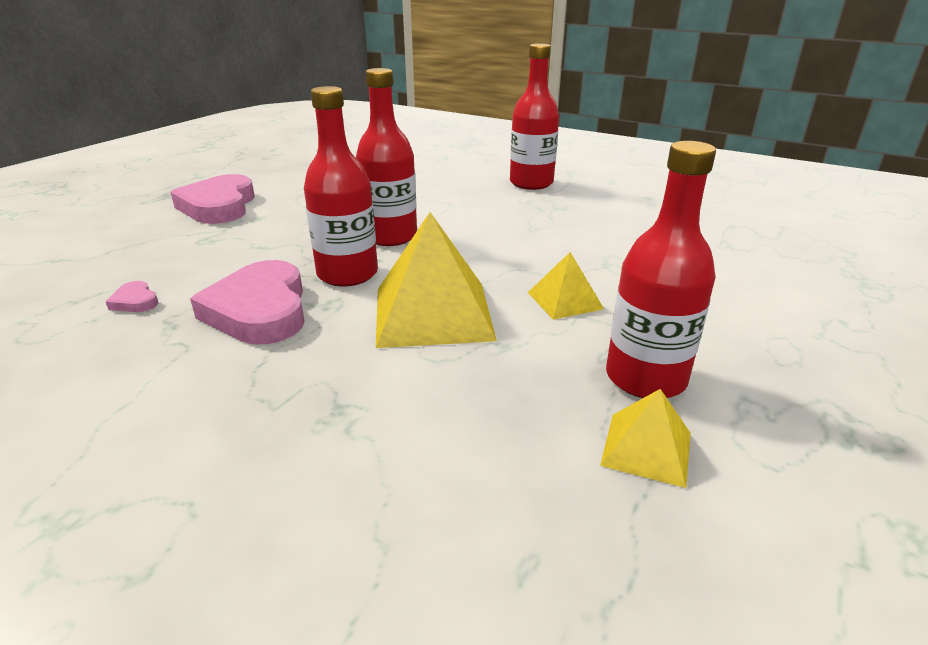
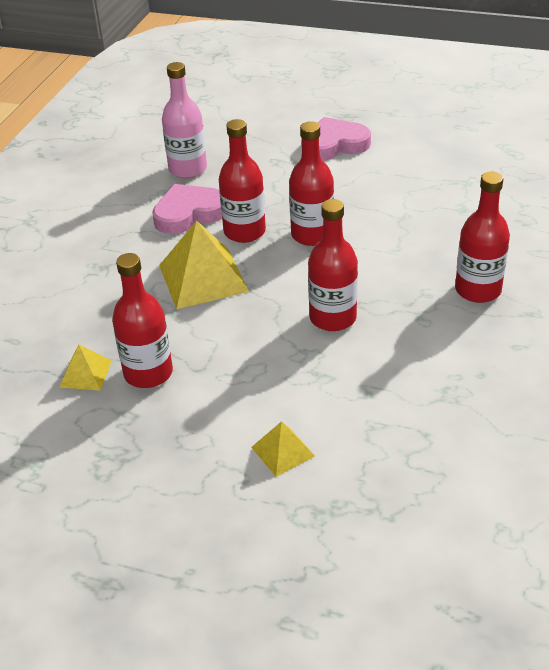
camera: 80 degrees right, 10 degrees up
(135, 301) = (188, 169): pink heart -> pink bottle
(552, 243) = (333, 318): none -> red bottle
(565, 300) = (236, 333): yellow pyramid -> yellow pyramid (283, 451)

